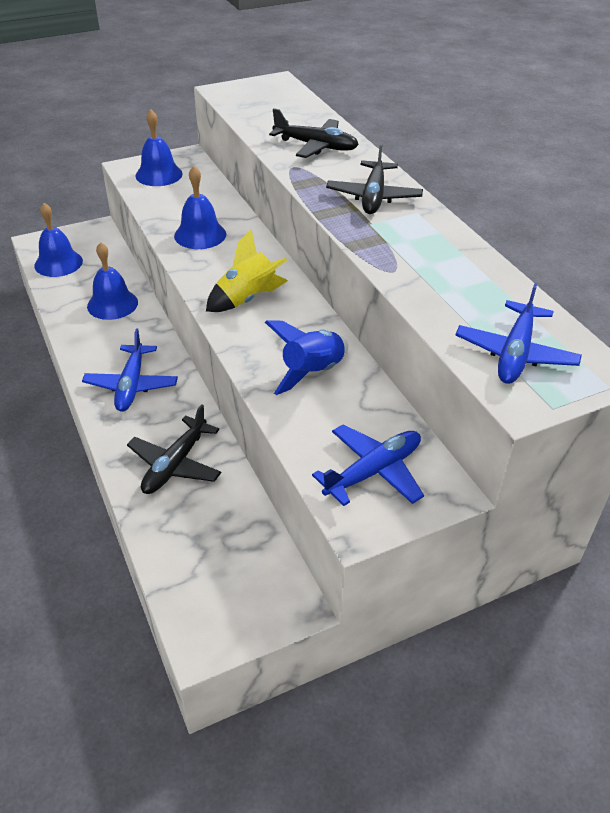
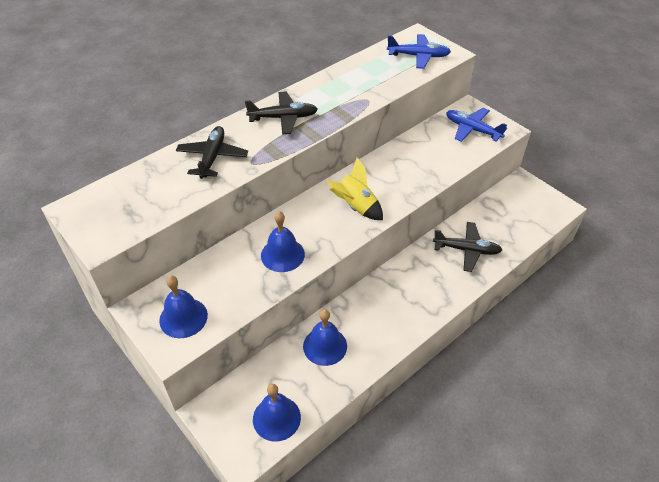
camera: 105 degrees left, 5 degrees up
(131, 385) = (412, 296): blue plane -> none
(312, 372) = (413, 162): blue rocket -> none

